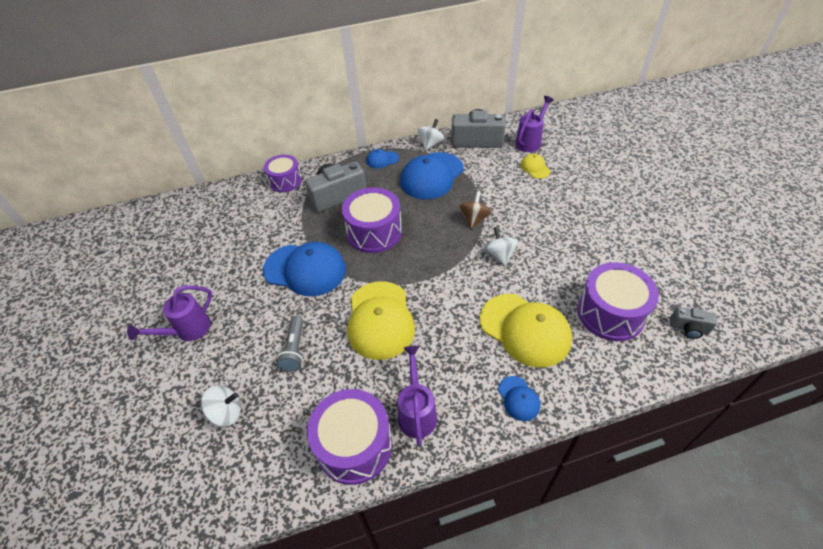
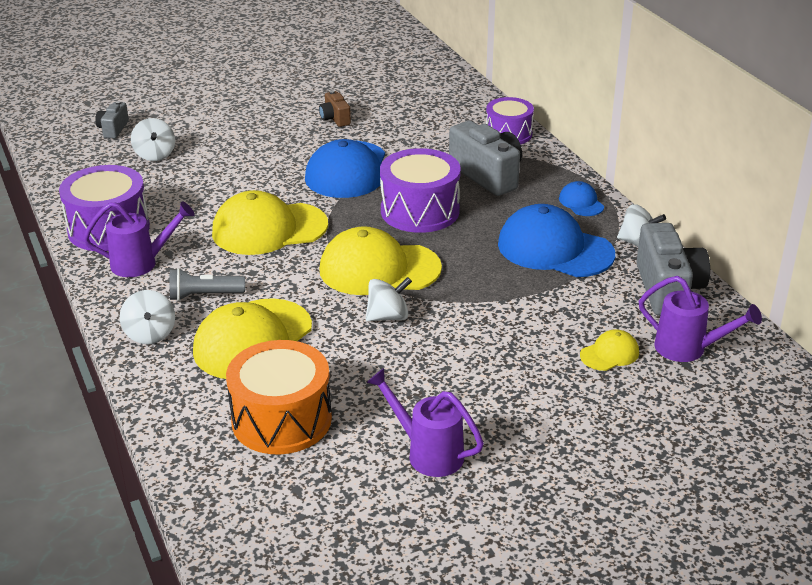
camera: 80 degrees right, 15 degrees down
(188, 330) = (255, 117): purple watering can -> purple watering can (428, 453)
(218, 274) = (335, 119): none -> brown camera
(295, 349) = (228, 180): grey flashlight -> grey flashlight (204, 295)
(443, 257) = (379, 269): none -> yellow cap
(474, 219) = (462, 292): brown spinning top -> none
(518, 398) = (150, 334): blue cap -> white spinning top
(610, 313) = (281, 420): purple drum -> orange drum
(689, 328) = (253, 500): grey camera -> grey camera (113, 129)

